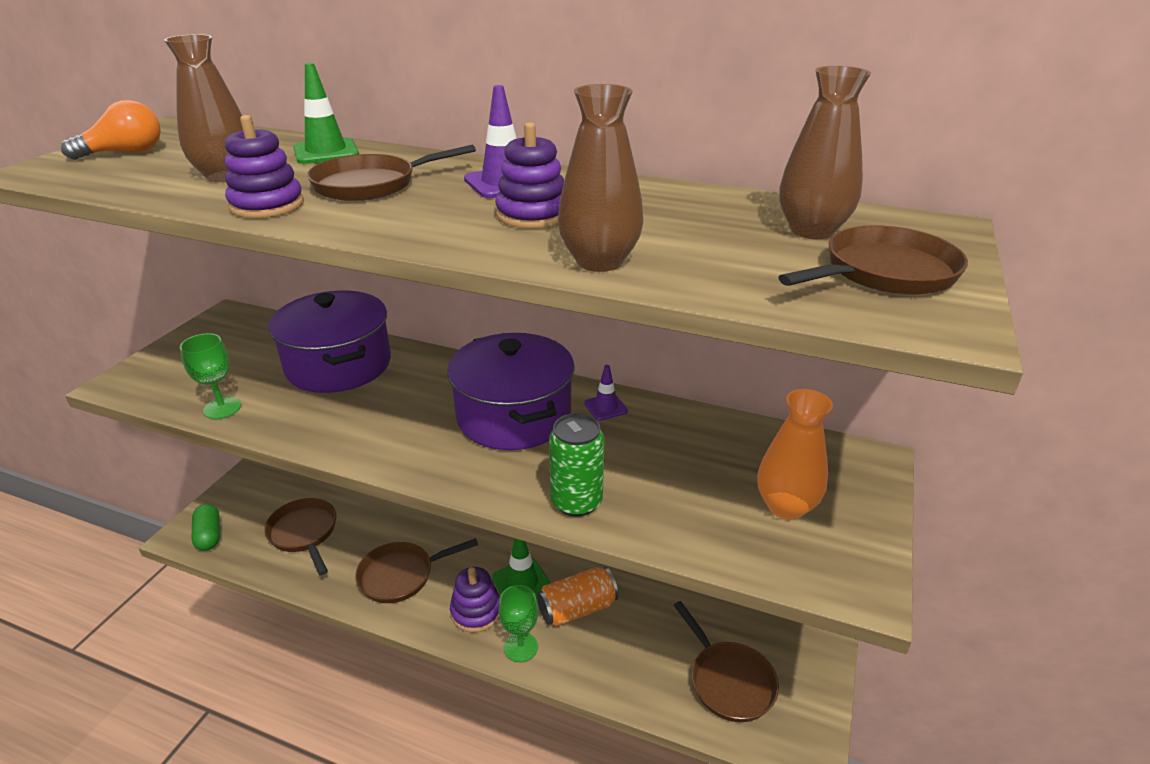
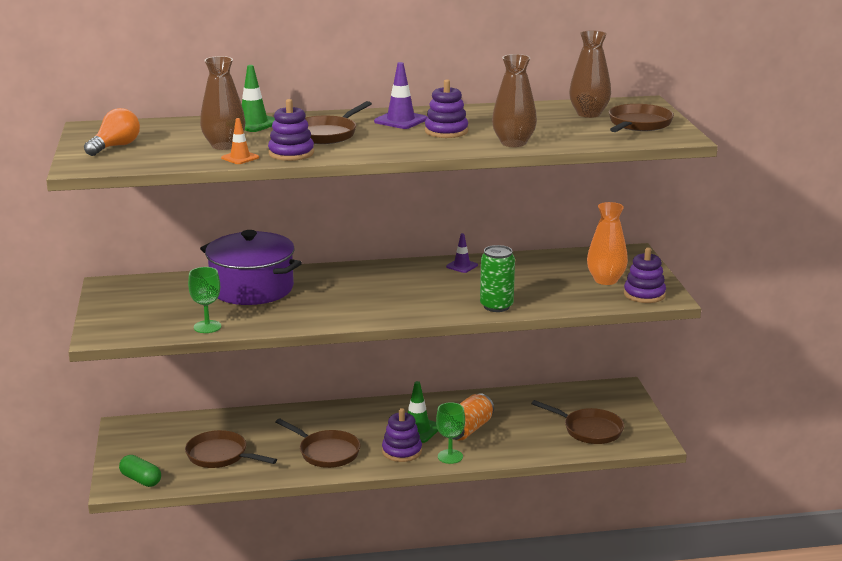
camera: 30 degrees left, 10 degrees down
(198, 198) = (240, 158): none -> orange traffic cone
(401, 575) = (326, 452): brown pan -> brown pan turned 90 degrees counterclockwise
(514, 416) = (411, 283): purple pot -> none
(826, 564) = (644, 294): none -> purple stacking toy

